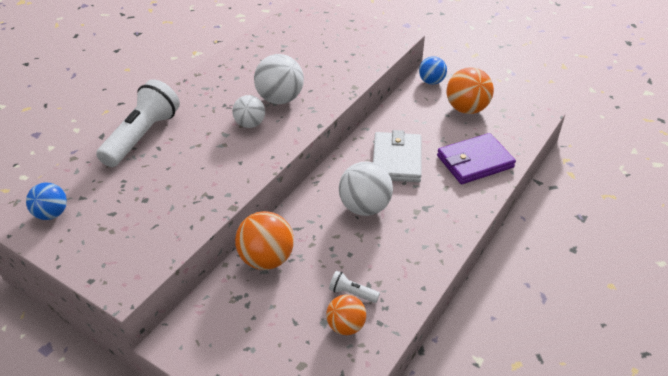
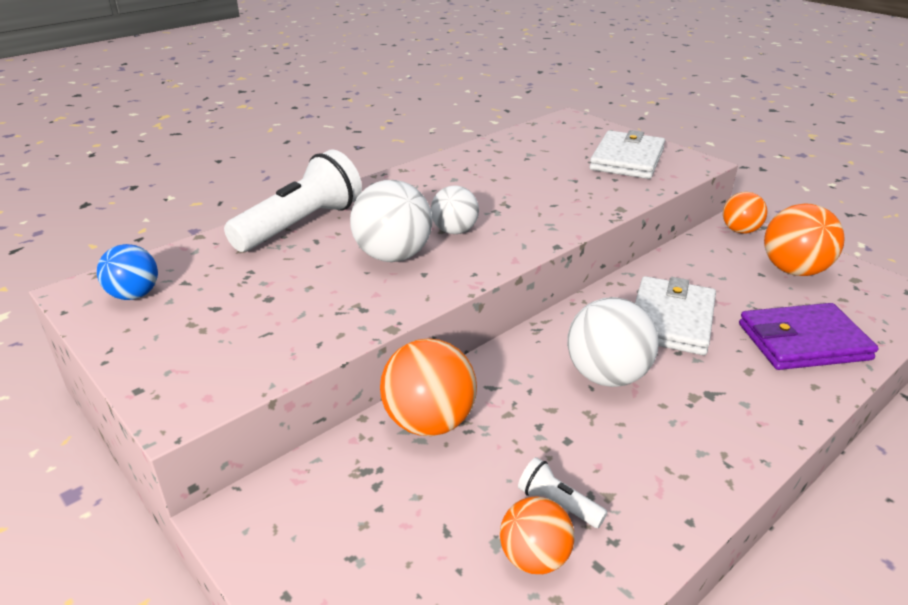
camera: 15 degrees right, 10 degrees down
(280, 99) = (507, 209): white ball -> white ball (393, 256)
(351, 41) = (627, 159): none -> white wallet
(431, 81) = (740, 231): blue ball -> orange ball

